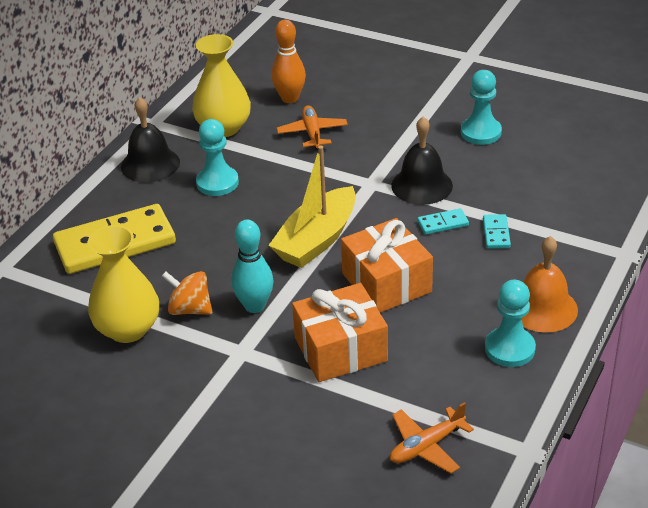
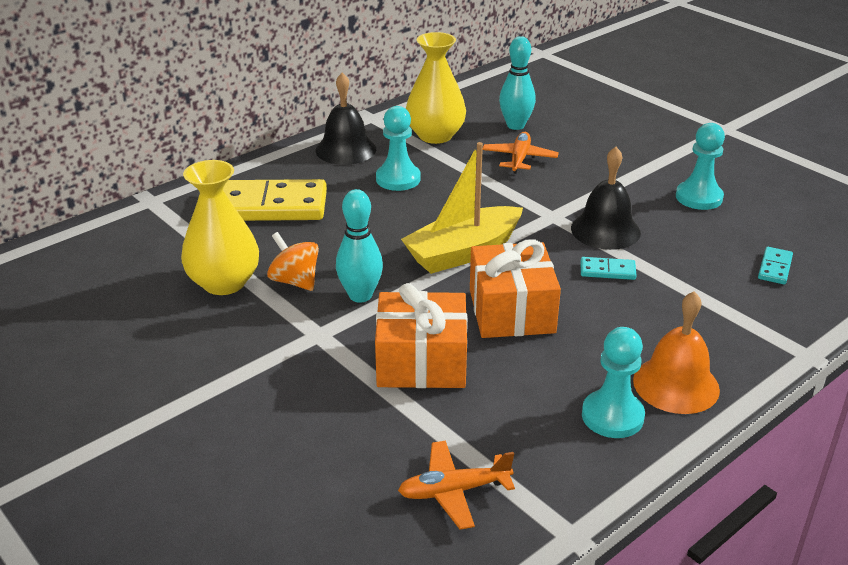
camera: 20 degrees right, 5 degrees down
(290, 98) = (515, 125): orange bowling pin -> turquoise bowling pin
(496, 233) = (663, 295): turquoise domino -> turquoise domino (775, 268)

